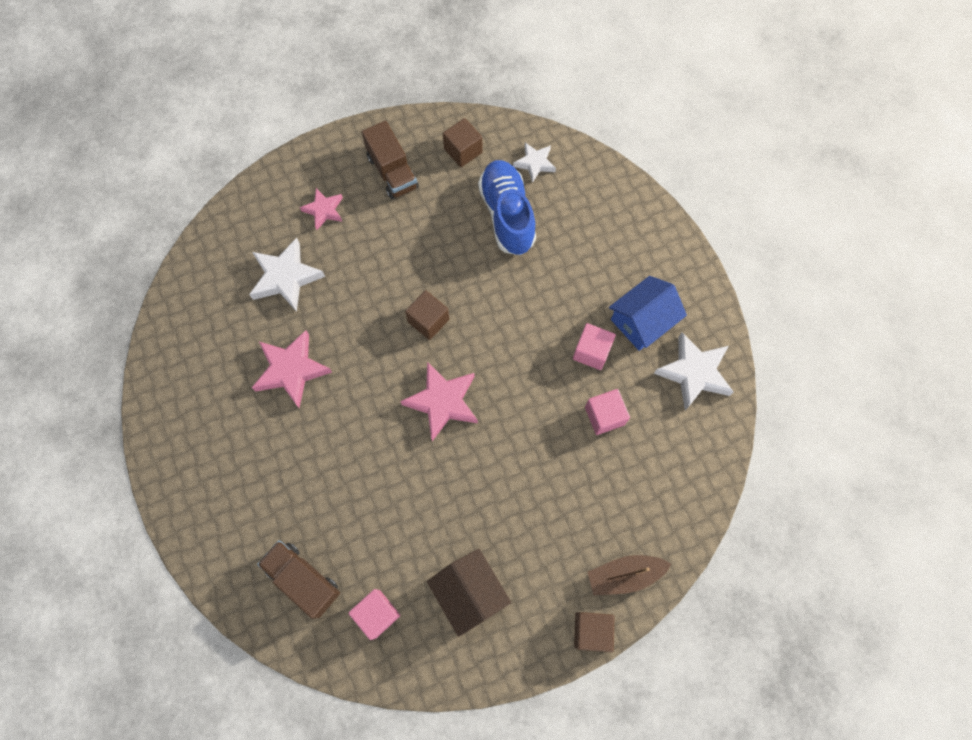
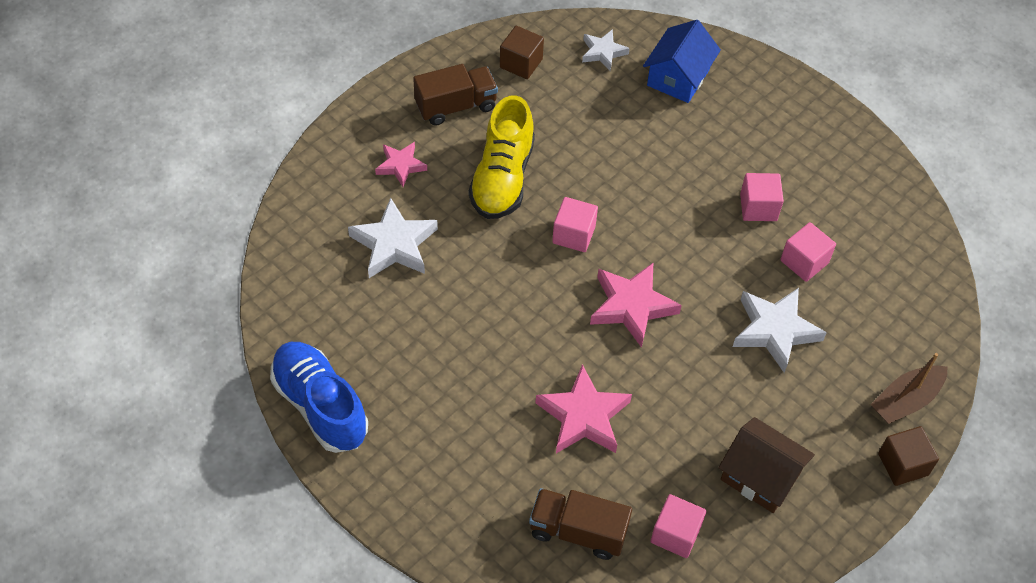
camera: 25 degrees left, 15 degrees down
(292, 370) = (451, 332): pink star -> pink star (583, 416)
(392, 172) = (456, 106): brown truck -> brown truck turned 60 degrees counterclockwise
(397, 250) = (502, 178): none -> yellow shoe
(428, 320) = (573, 234): brown cube -> pink cube
(507, 215) = (601, 109): blue shoe -> blue shoe (320, 405)
(642, 321) = (793, 162): blue house -> blue house (678, 77)
(694, 373) = (869, 192): white star -> white star (775, 331)

